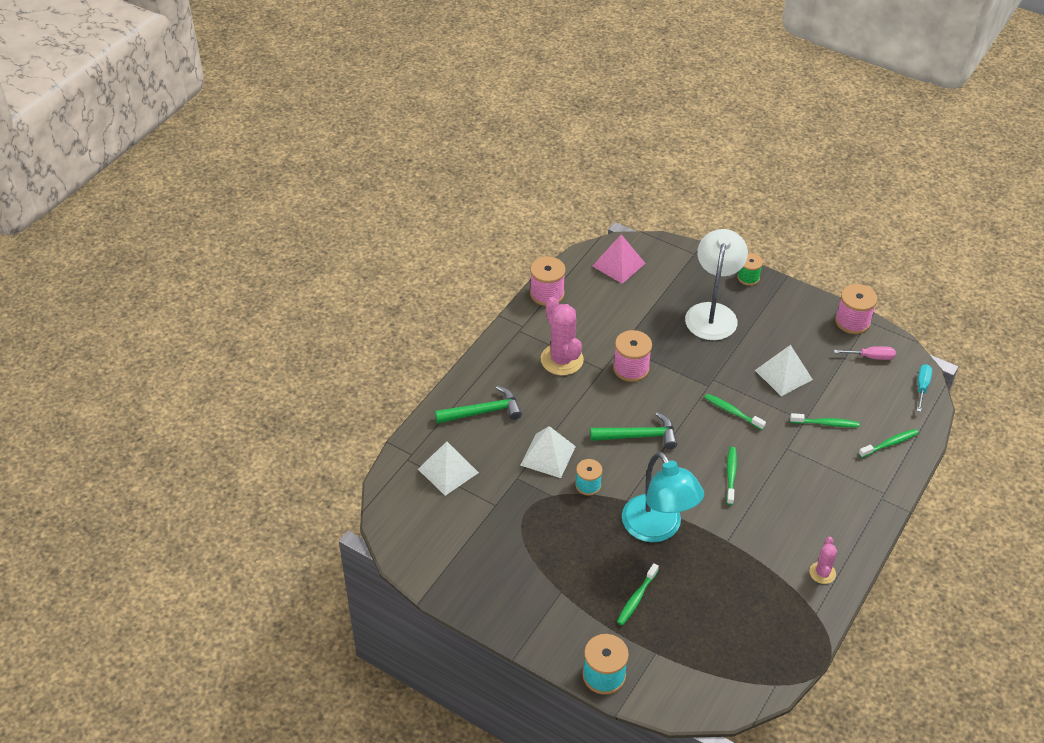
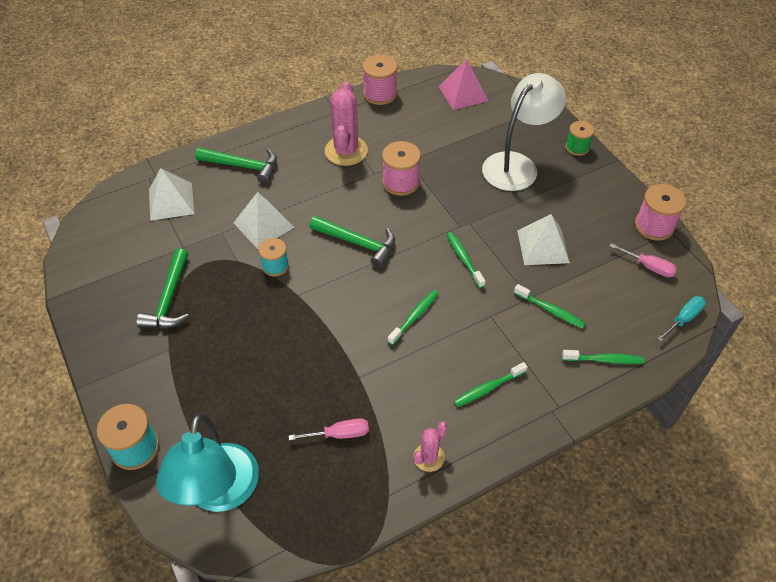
camera: 30 degrees right, 5 degrees up
(524, 552) = (169, 299): none -> green hammer
(636, 598) = (228, 390): green toothbrush -> green toothbrush (488, 388)
(658, 528) = (303, 334): turquoise lamp -> turquoise lamp (219, 493)
(747, 588) = (339, 434): none -> pink screwdriver

